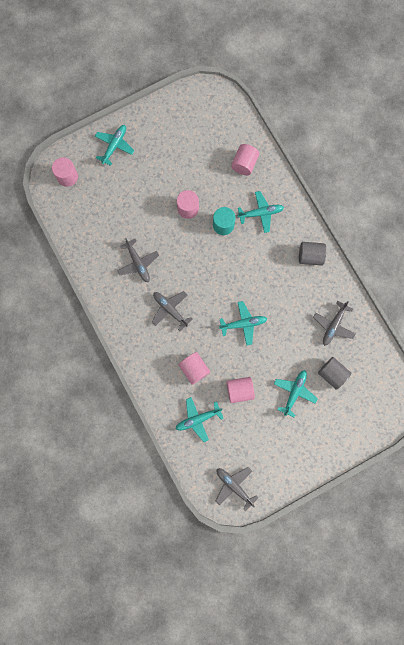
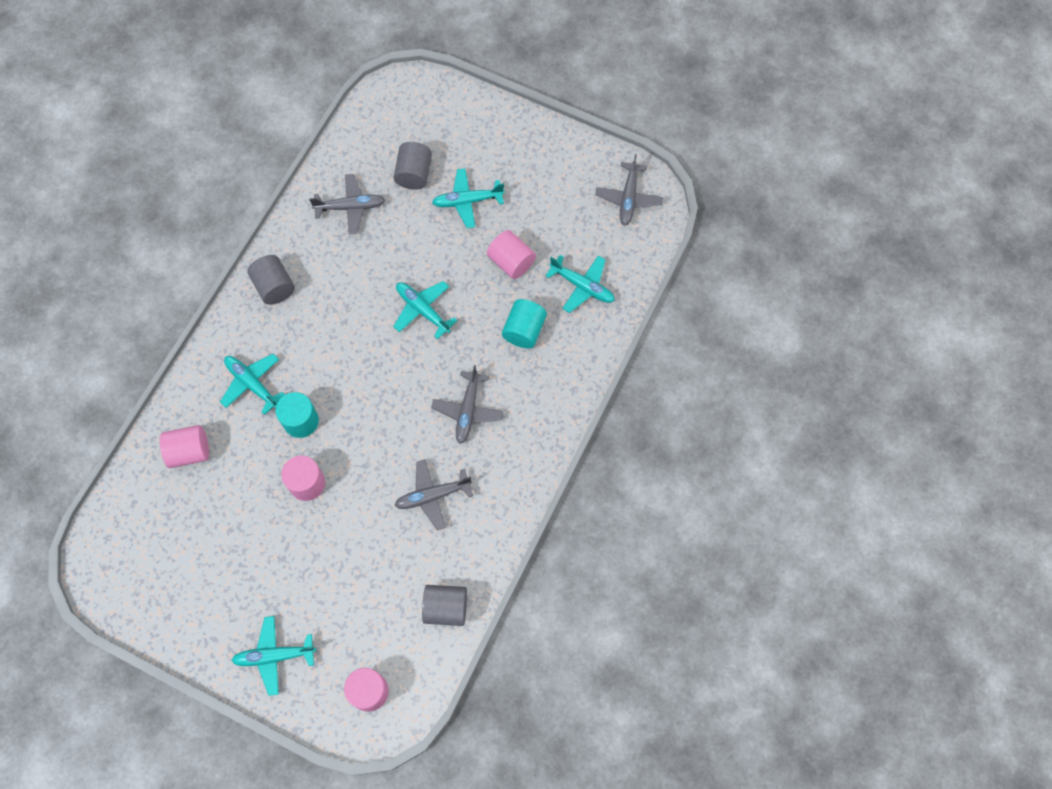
camera: 125 degrees left, 10 degrees down
(79, 234) = (446, 608): none -> grey cylinder
(138, 263) = (432, 496): grey plane -> grey plane turned 135 degrees counterclockwise
(194, 369) = (524, 330): pink cylinder -> turquoise cylinder

